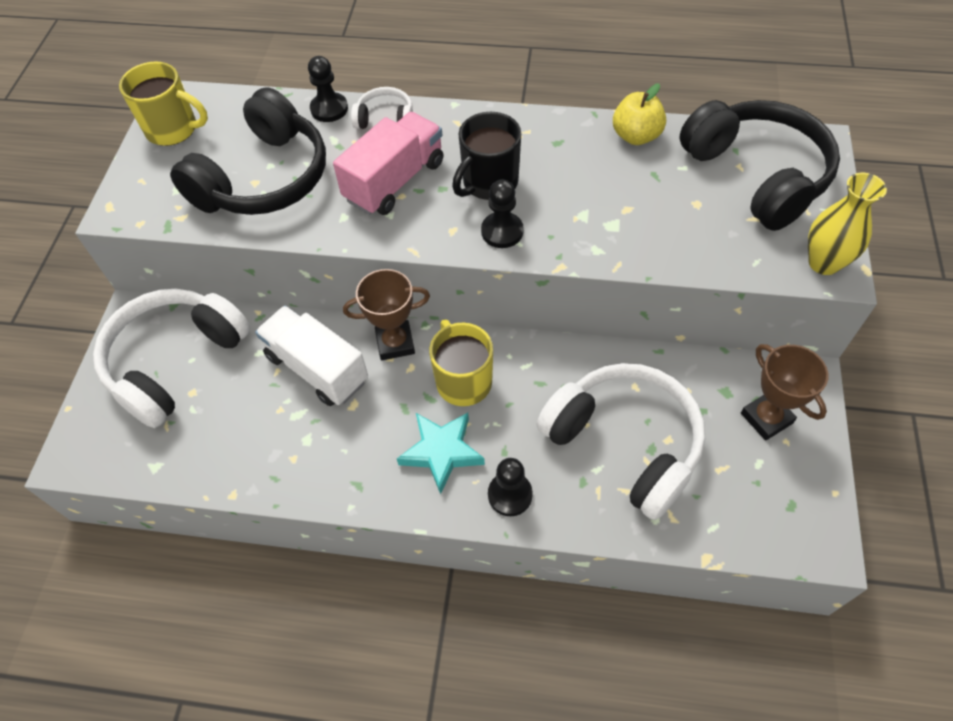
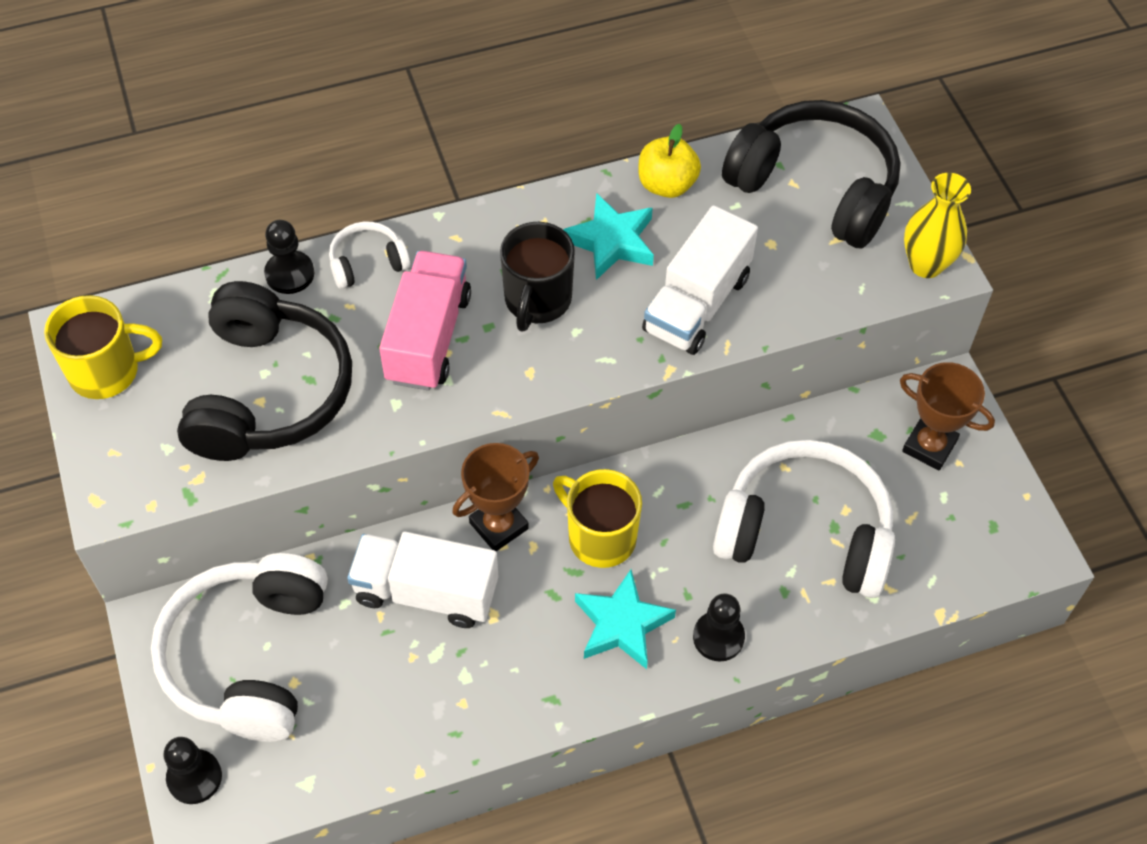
camera: 30 degrees left, 0 degrees up
(502, 231) = (585, 353): black pawn -> black pawn (194, 777)
(569, 161) = (611, 241): none -> turquoise star
(610, 227) = (697, 304): none -> white truck

